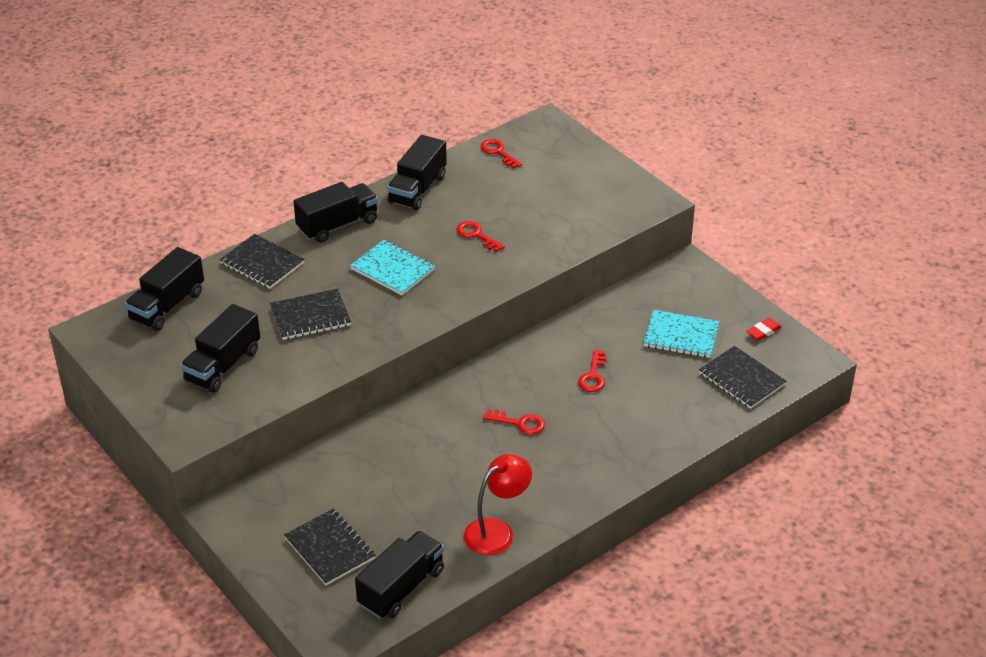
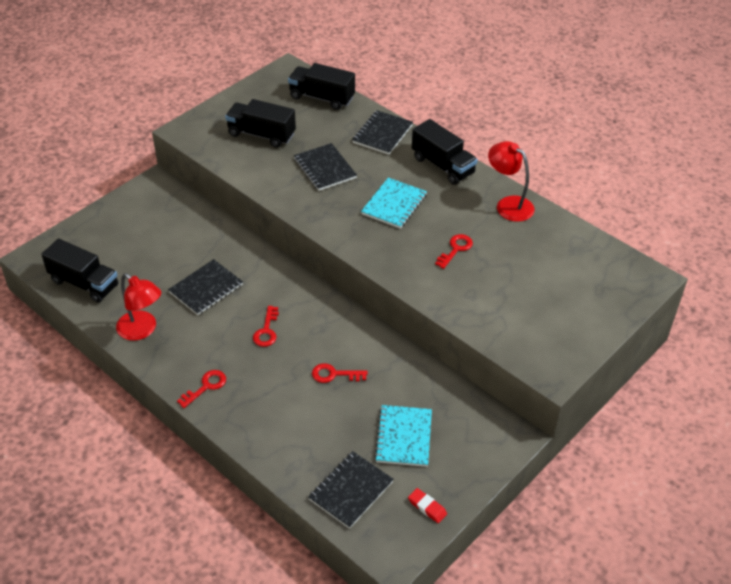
camera: 80 degrees right, 5 degrees up
(330, 548) = (122, 240): black notebook -> black notebook (206, 289)
(417, 189) = (508, 205): black truck -> red lamp
(498, 152) = (585, 249): red key -> red key (206, 386)

